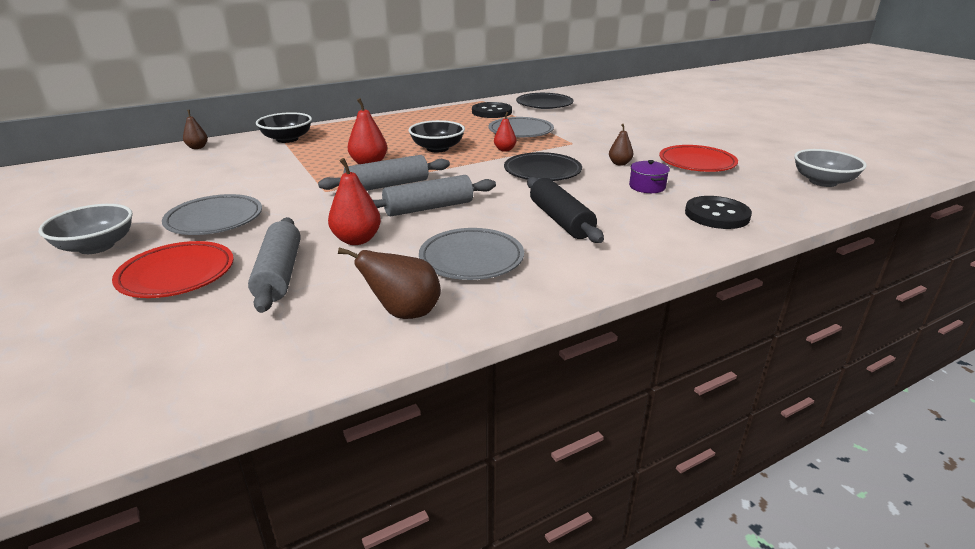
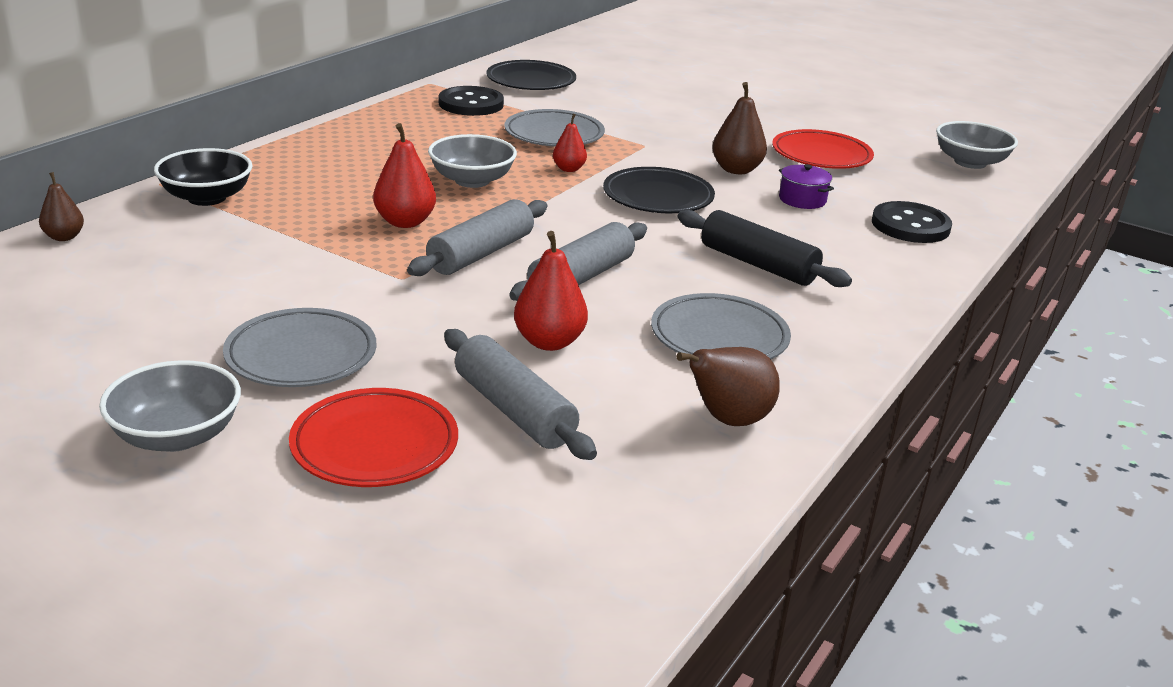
camera: 30 degrees left, 0 degrees up
(437, 148) = (472, 180): black bowl -> grey bowl
(619, 163) = (736, 170): brown pear -> brown pear, size x1.61

